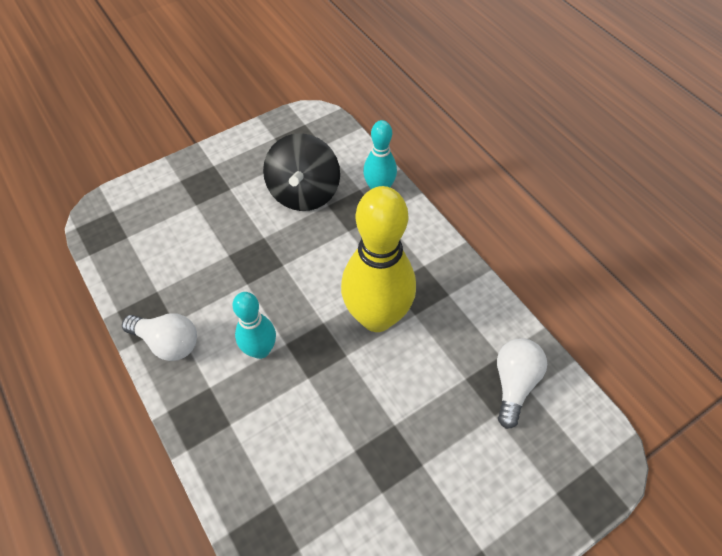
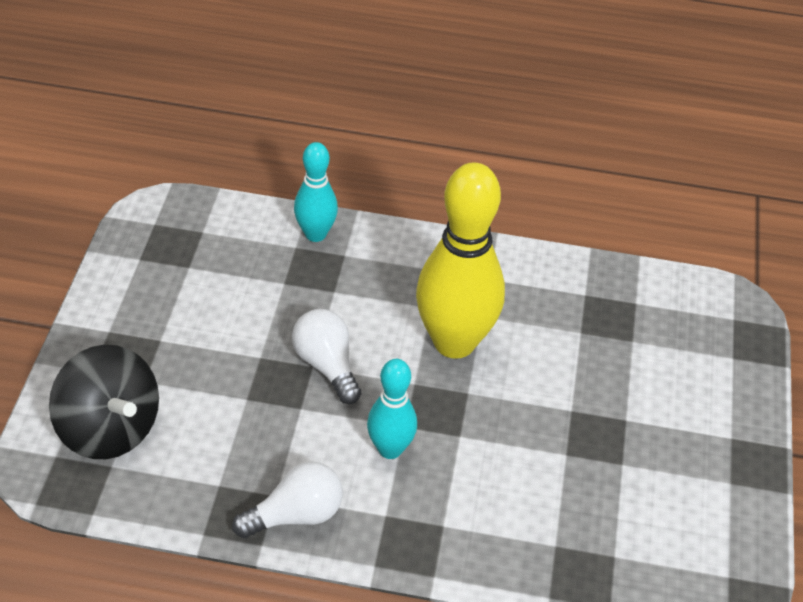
camera: 50 degrees left, 10 degrees down
(304, 193) = (245, 288): black spinning top -> black spinning top (109, 429)
(514, 383) = (619, 306): white light bulb -> white light bulb (327, 365)

